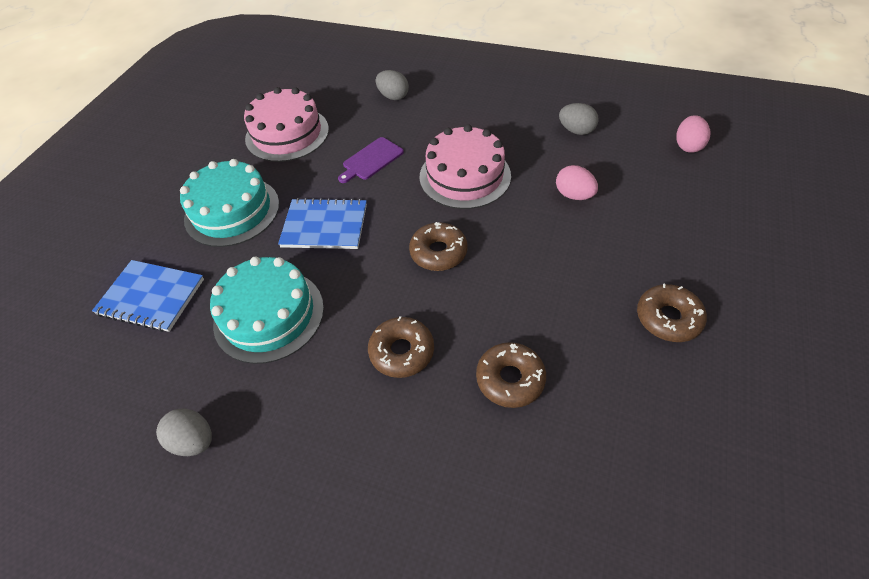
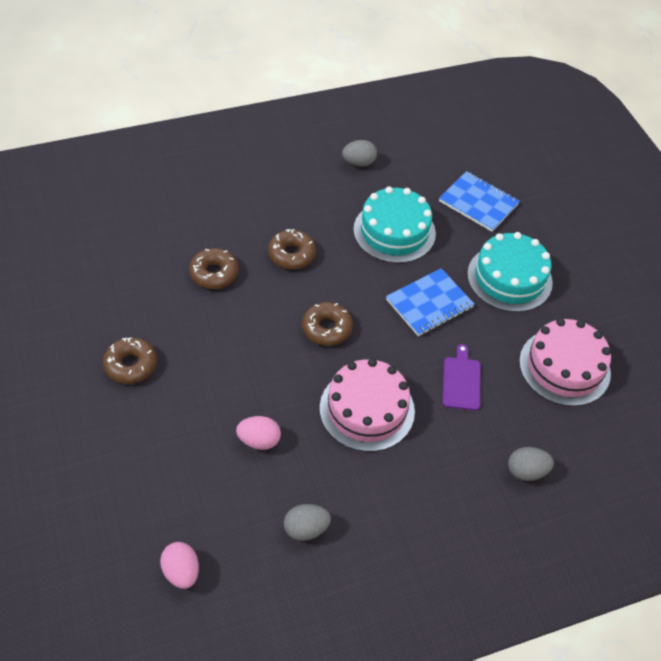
camera: 135 degrees right, 0 degrees up
(151, 297) = (478, 203): blue notebook -> blue notebook turned 60 degrees clockwise

